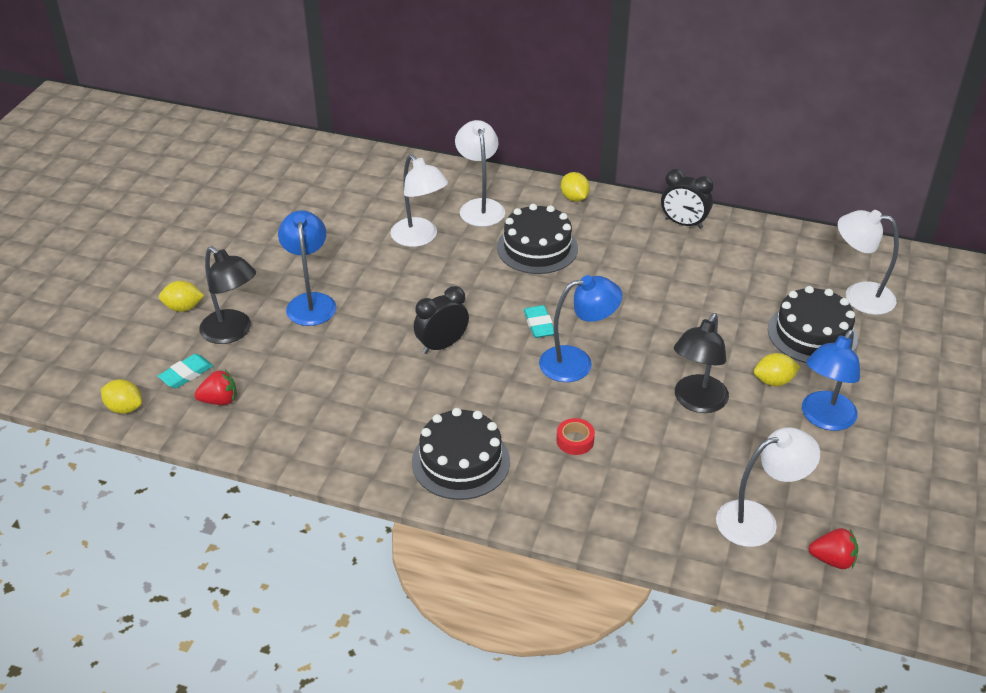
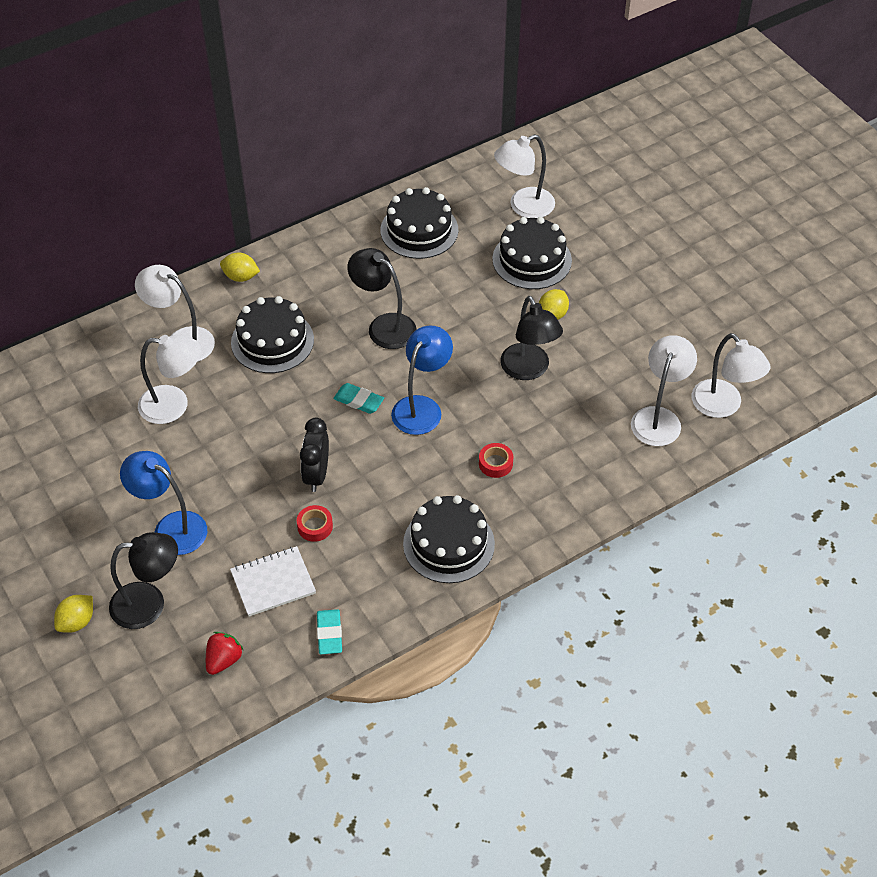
camera: 50 degrees left, 10 degrees up
(124, 408) = (162, 734): yellow lemon -> none
(186, 374) = (166, 666): turquoise eraser -> turquoise eraser (329, 634)
(316, 383) = (273, 582): none -> white notebook
(392, 374) = (315, 526): none -> red tape
(628, 294) = (384, 326): none -> black lamp
(683, 223) = (345, 237): black clock -> none
(747, 255) = (419, 230): none -> black cake
(824, 419) = (610, 316): blue lamp -> none
(832, 560) = (723, 406): red strawberry -> white lamp

